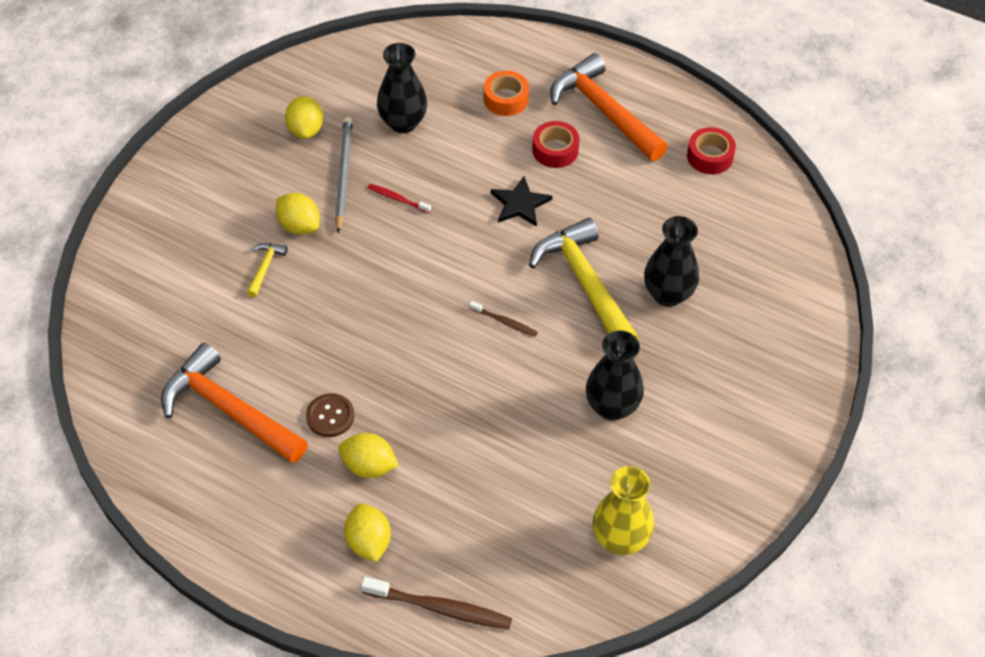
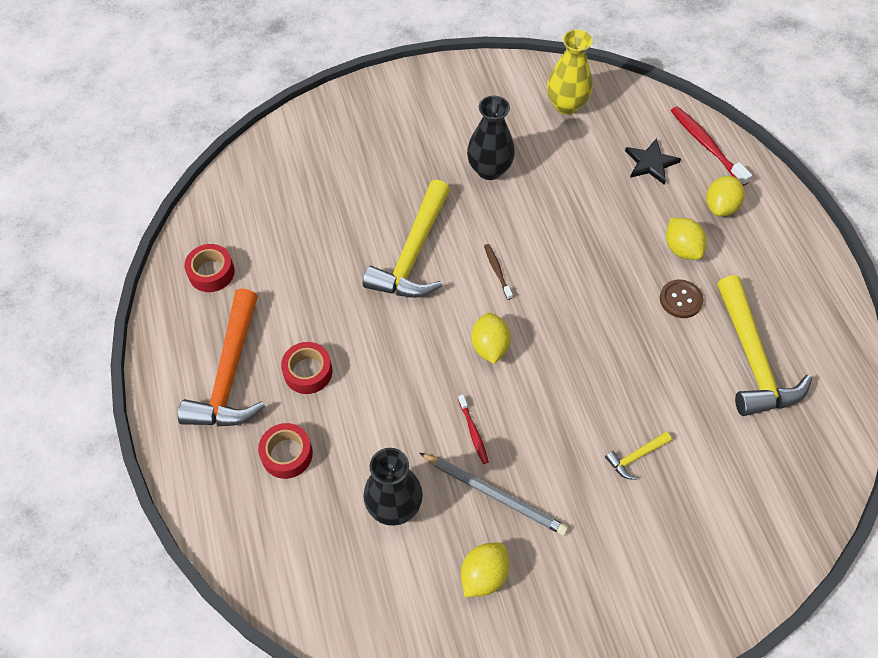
camera: 135 degrees left, 5 degrees up
(229, 410) = (752, 359): orange hammer -> yellow hammer
(299, 226) = (575, 474): yellow lemon -> yellow lemon (490, 347)
(343, 174) = (494, 495): grey pencil -> grey pencil turned 105 degrees counterclockwise
(440, 608) = (706, 145): brown toothbrush -> red toothbrush
(506, 99) = (287, 454): orange tape -> red tape
(520, 204) = (387, 349): black star -> black star (650, 163)
(668, 294) = (370, 205): black vase -> none

